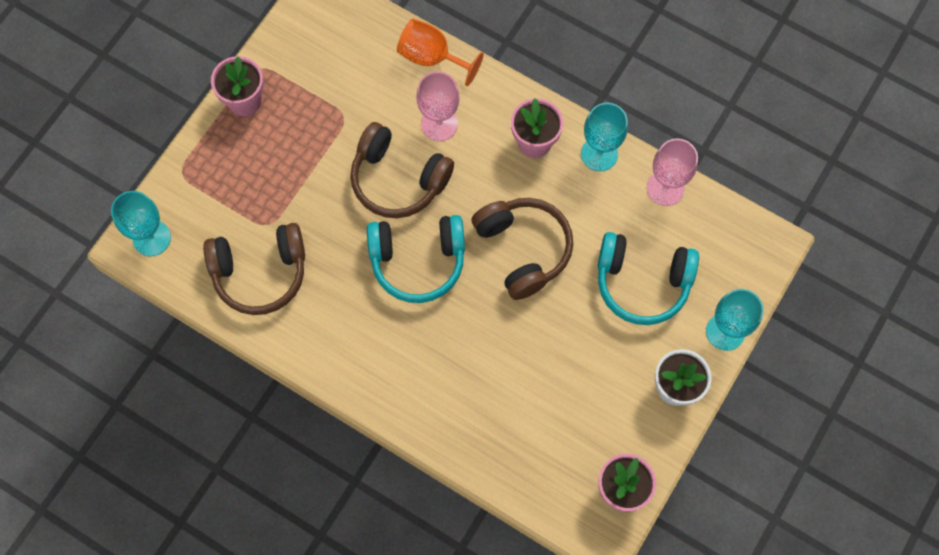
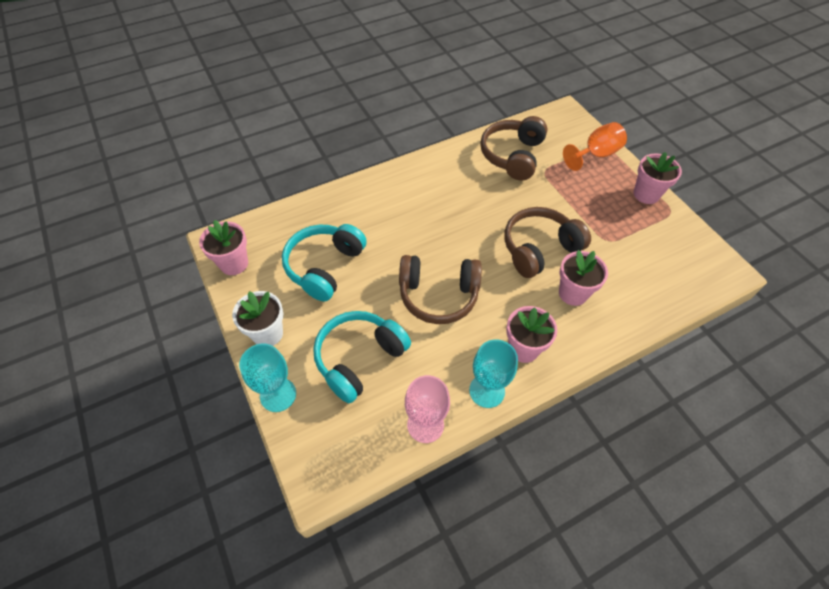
camera: 120 degrees right, 15 degrees down
(151, 238) = (565, 120): turquoise goblet -> none
(418, 261) = (470, 232): turquoise headphones -> turquoise headphones (324, 266)
(431, 57) = (637, 316): orange goblet -> orange goblet (596, 154)
(439, 124) = (573, 293): pink goblet -> pink flower pot

